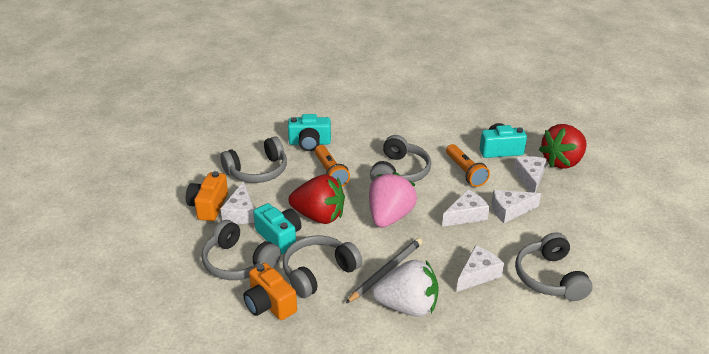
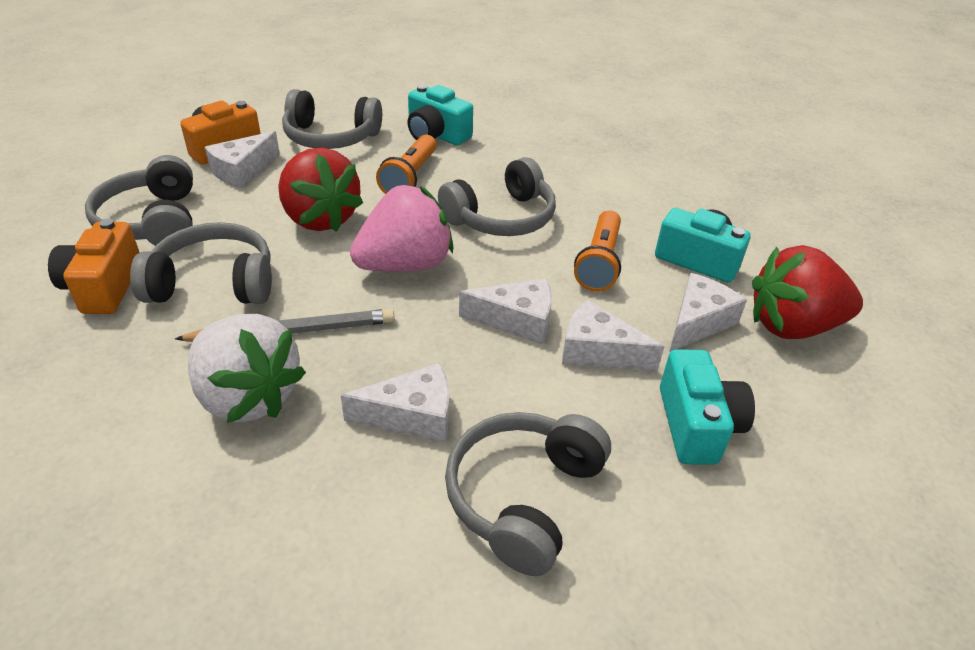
camera: 35 degrees right, 5 degrees up
(279, 237) = (239, 217): turquoise camera -> turquoise camera (697, 425)

